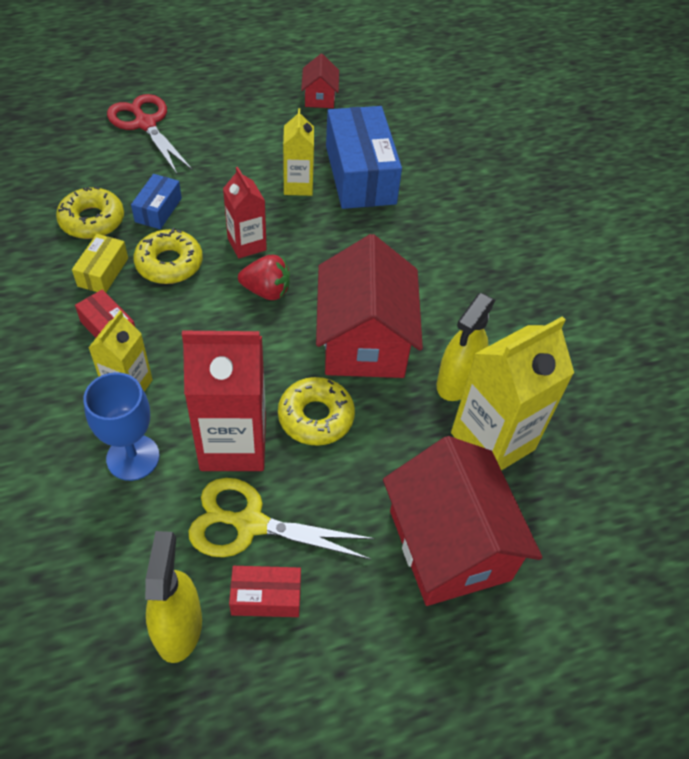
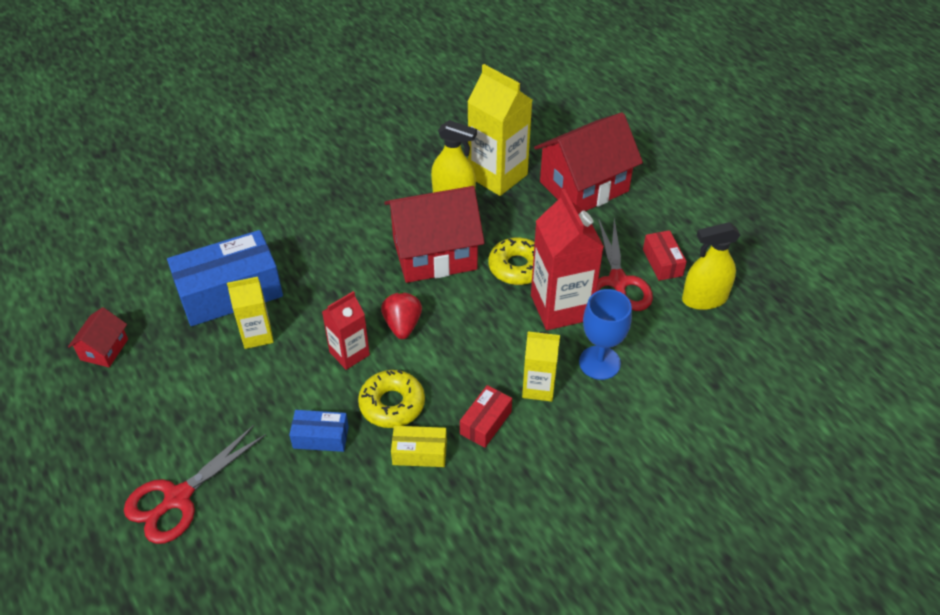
camera: 100 degrees left, 5 degrees down
(92, 220) = (351, 489): yellow donut -> none
(250, 524) = (618, 282): yellow scissors -> red scissors
(319, 97) = (104, 349): red house -> red house turned 60 degrees counterclockwise

